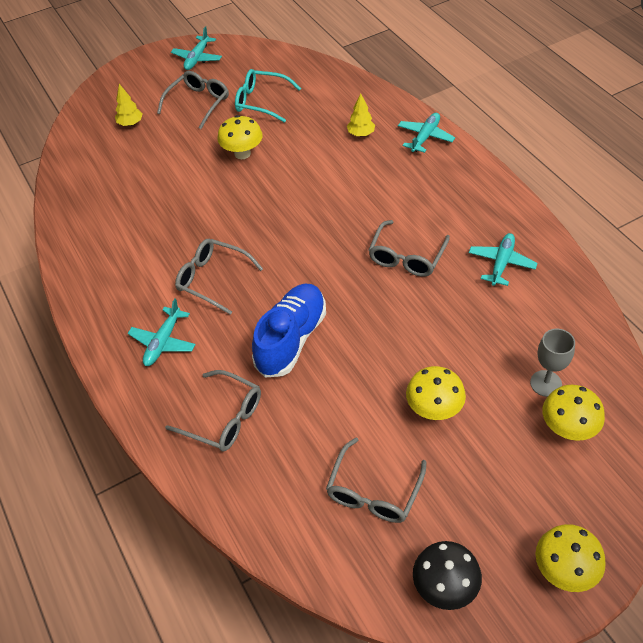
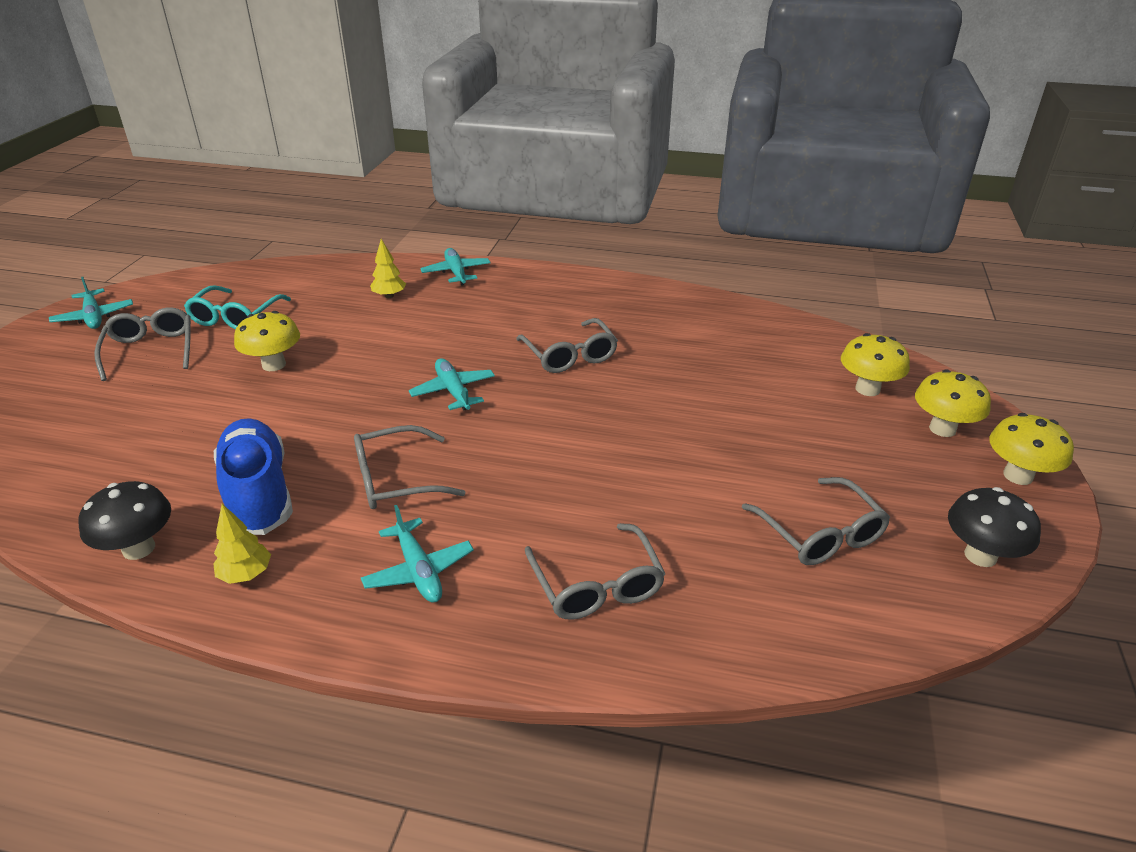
camera: 50 degrees left, 15 degrees down
(77, 238) = (139, 548): none -> black mushroom
(130, 124) = (70, 406): yellow tree -> yellow tree (246, 574)
(224, 419) = (597, 586): grey glasses -> grey glasses turned 90 degrees clockwise
(261, 101) = (235, 318): turquoise glasses -> turquoise glasses turned 45 degrees counterclockwise
(291, 339) = (560, 475): blue shoe -> blue shoe (258, 493)
(434, 409) = (764, 441): yellow mushroom -> yellow mushroom (942, 429)
(501, 263) = (652, 319): turquoise plane -> turquoise plane (453, 391)
(546, 383) = (807, 372): grey goblet -> none

